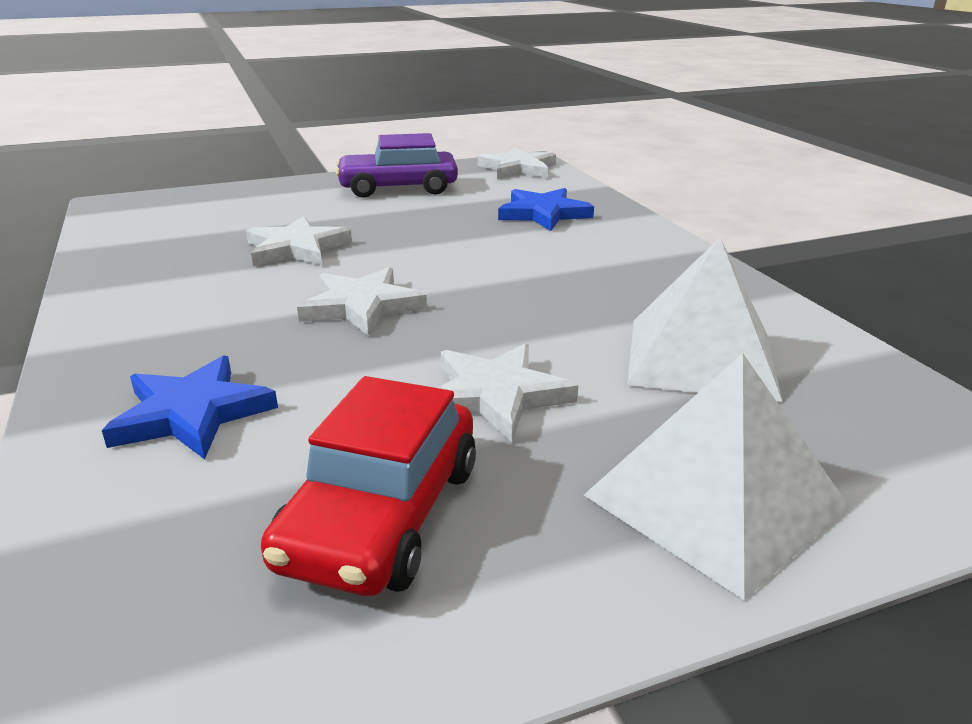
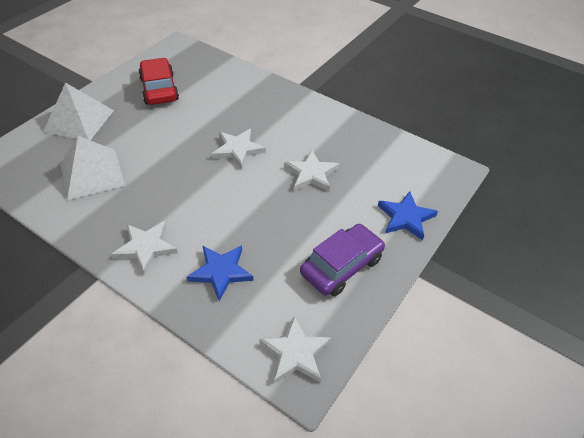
camera: 145 degrees right, 20 degrees up
(192, 413) = (235, 92): blue star -> blue star (406, 217)
(496, 396) = (155, 129): white star -> white star (146, 247)

